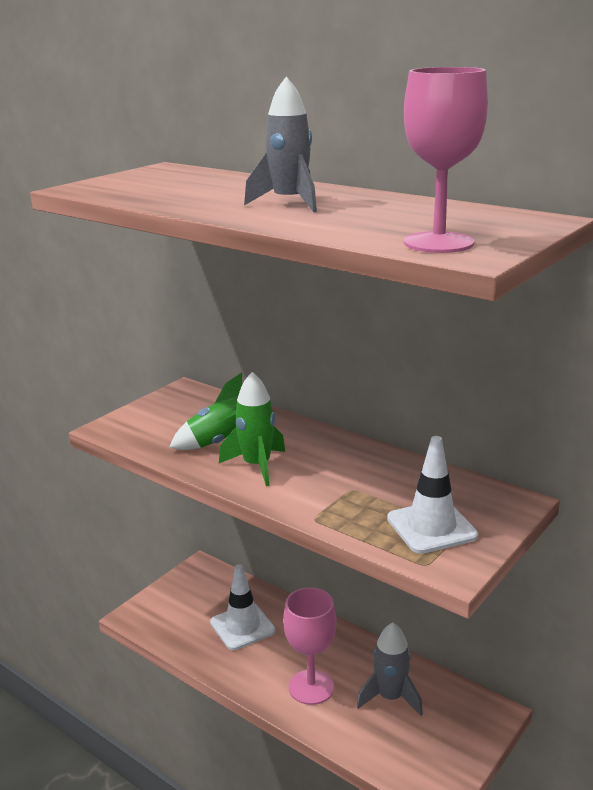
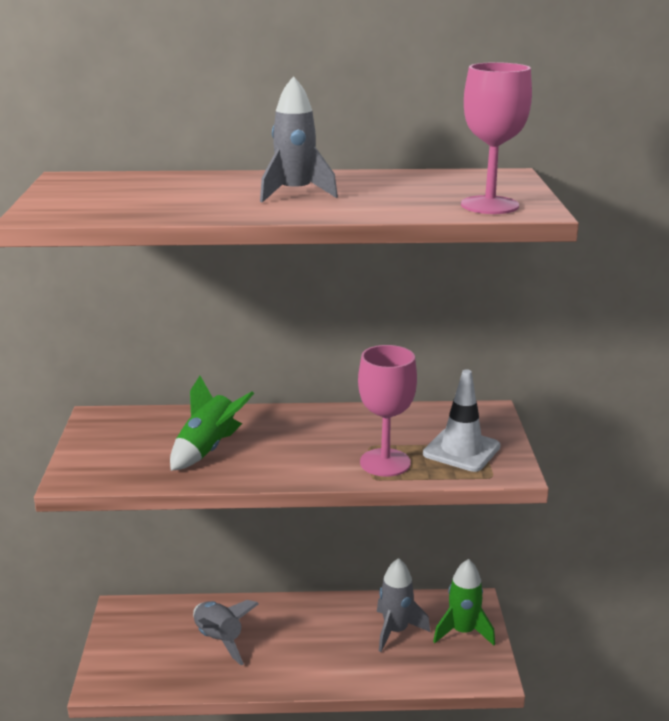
camera: 40 degrees left, 0 degrees up
(242, 626) = (219, 640): white traffic cone -> grey rocket
(256, 466) = (268, 457): green rocket -> green rocket (463, 631)
(311, 687) = (329, 655): pink goblet -> pink goblet (385, 462)

